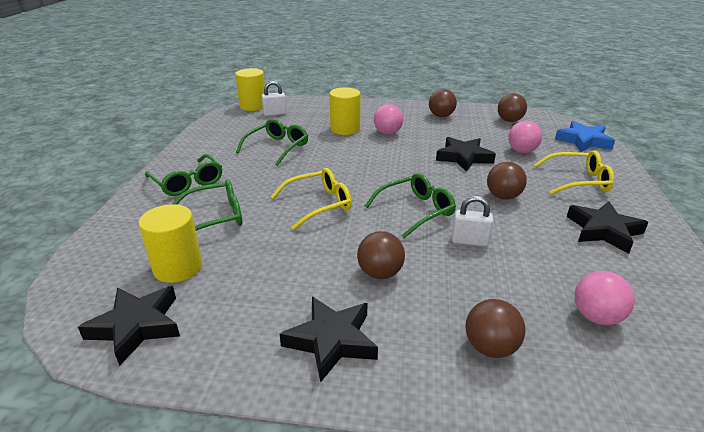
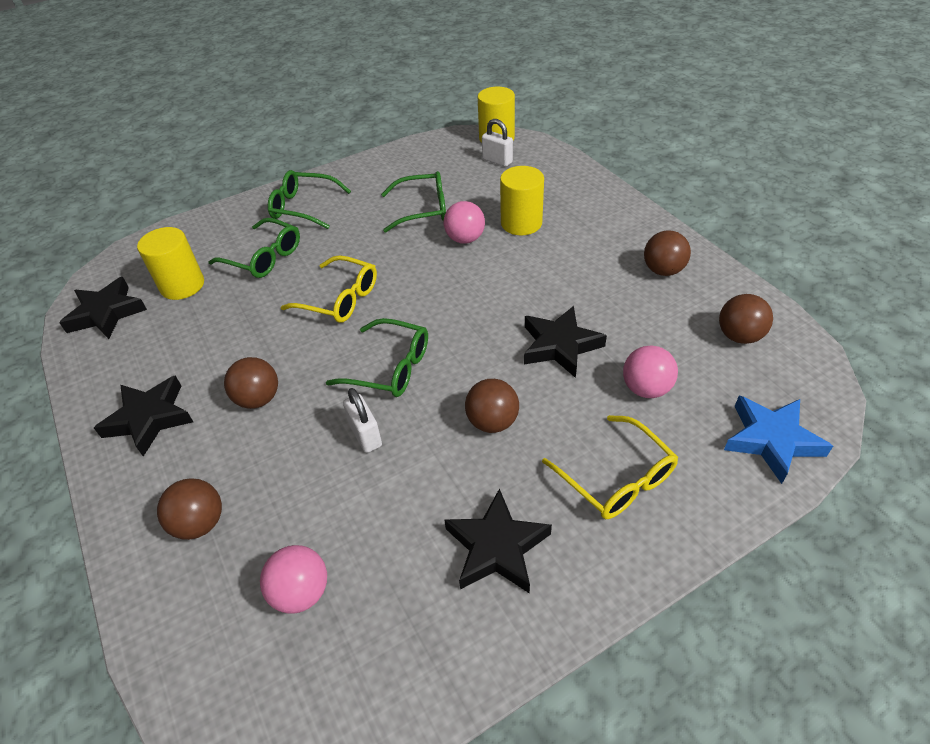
camera: 55 degrees right, 15 degrees up
(188, 182) = (304, 207): green glasses -> green glasses turned 90 degrees clockwise
(387, 133) = (551, 256): pink ball -> pink ball (465, 239)

